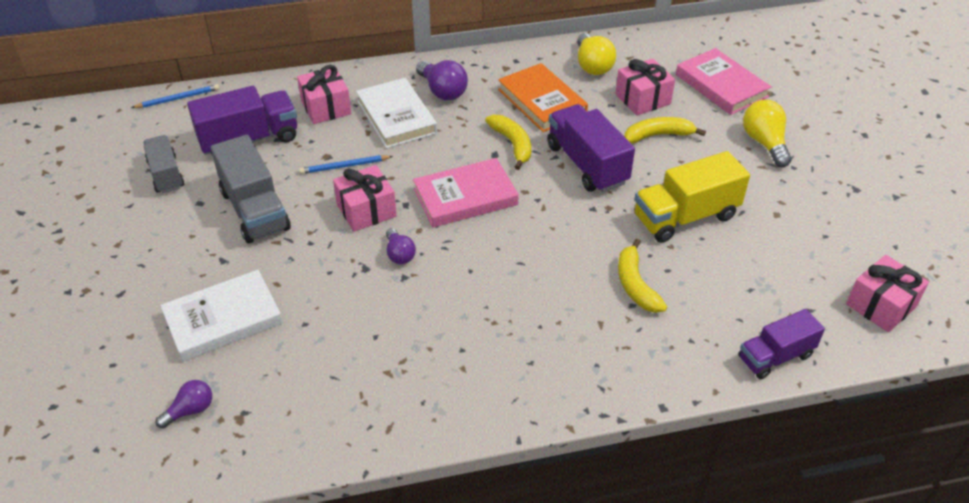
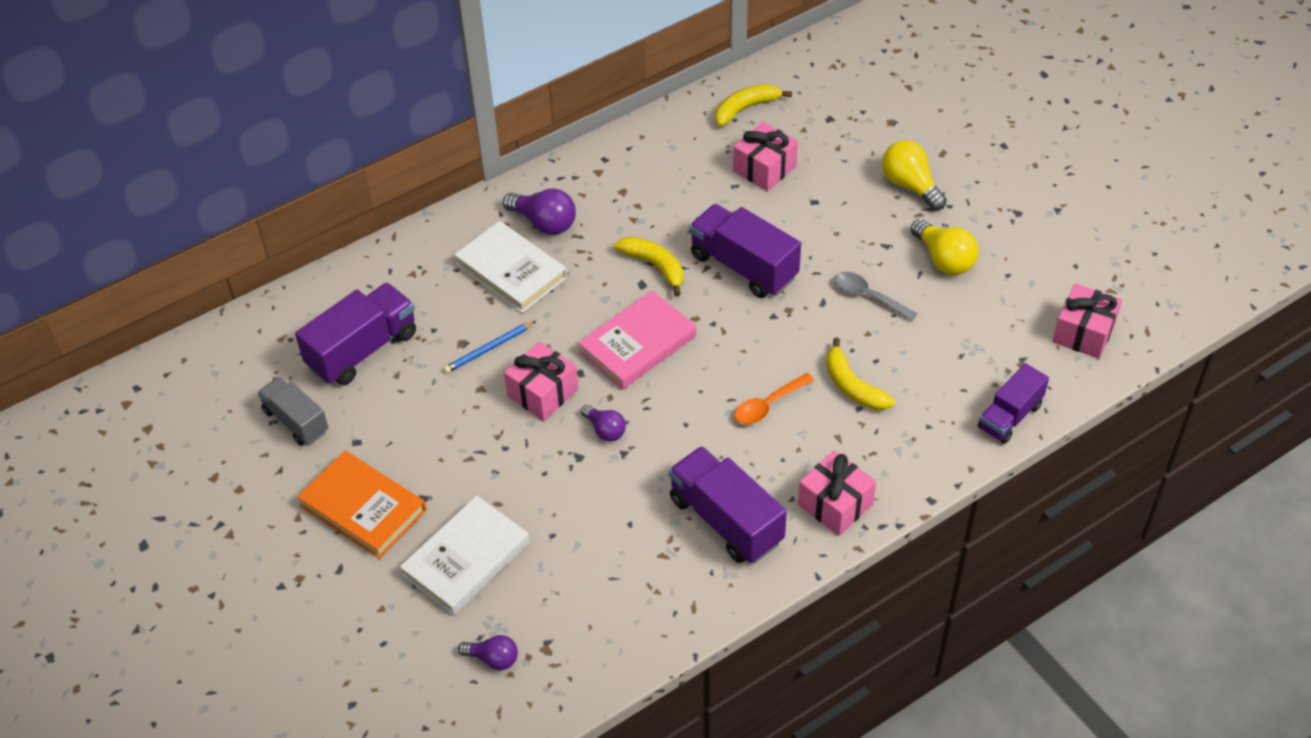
camera: 20 degrees left, 5 degrees up
(178, 98) = (245, 324): blue pencil -> none
(190, 410) = (493, 659): purple light bulb -> purple light bulb turned 75 degrees clockwise
(255, 210) = (423, 430): grey truck -> none
(326, 107) = (425, 283): pink gift -> pink gift (835, 504)
(460, 361) = (725, 520): none -> purple truck
(541, 102) = (659, 204): orange book -> orange book (363, 508)
(551, 277) = (768, 405): none -> orange spoon
(592, 65) = (691, 141): yellow light bulb -> yellow light bulb (943, 259)
(658, 135) = (800, 209): yellow banana -> yellow banana (745, 108)
(685, 217) = (868, 296): yellow truck -> grey spoon
(721, 85) = (838, 127): pink book -> none

